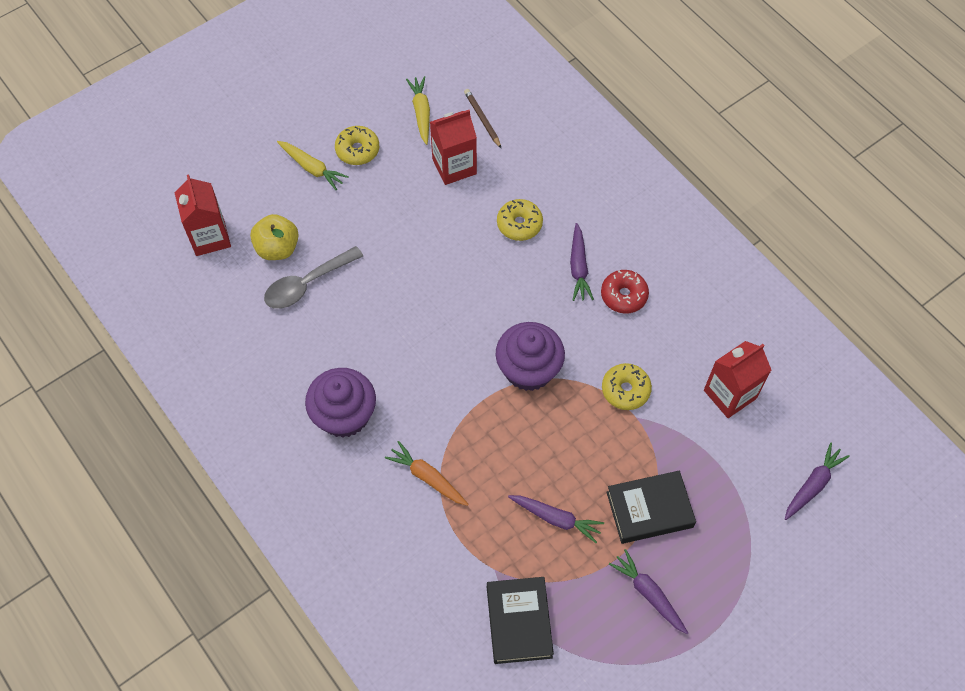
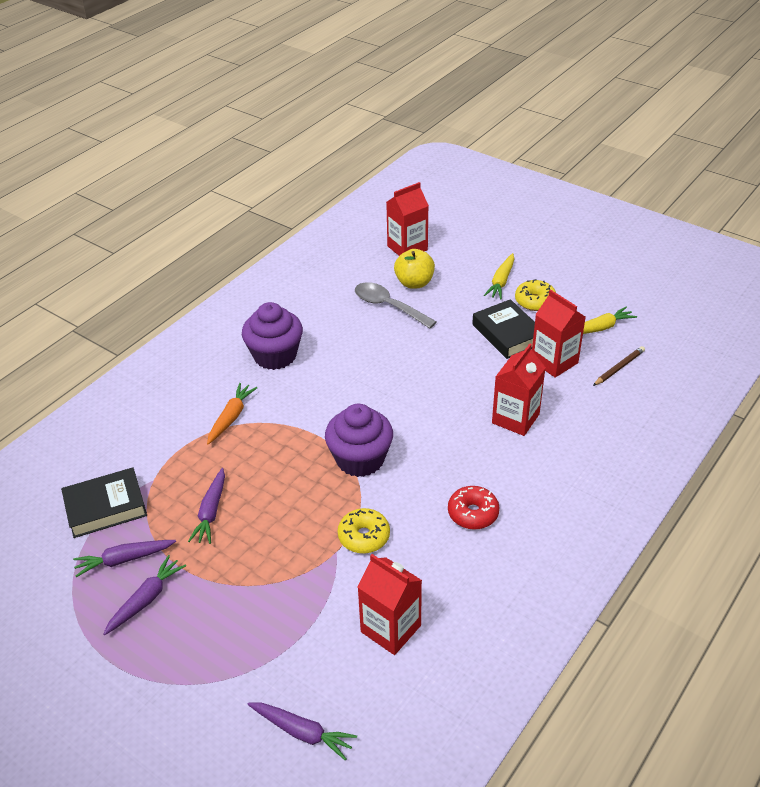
camera: 75 degrees right, 20 degrees down
(519, 224) = (515, 418): yellow donut -> red carton
(578, 267) = (489, 472): purple carrot -> purple carrot (124, 560)
(649, 509) = (236, 582): black book -> black book (507, 334)

